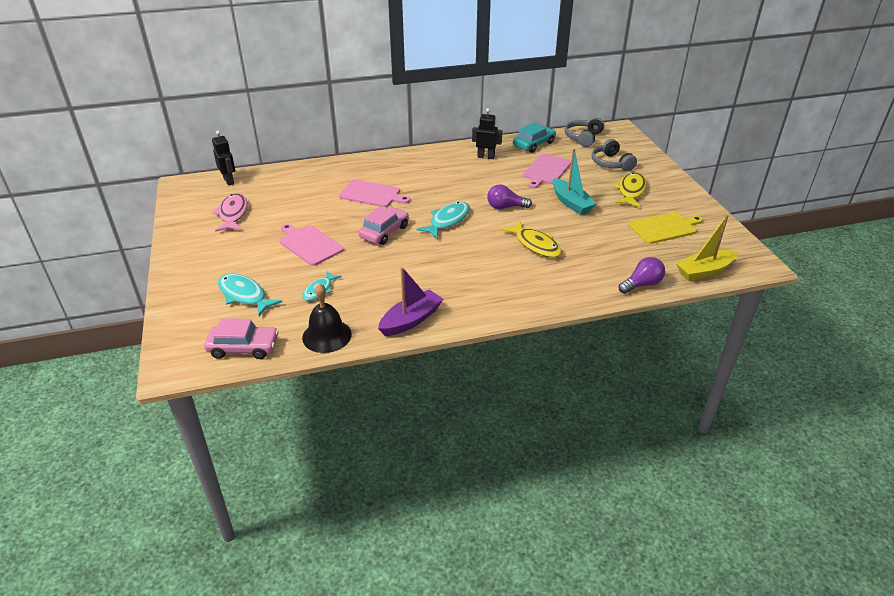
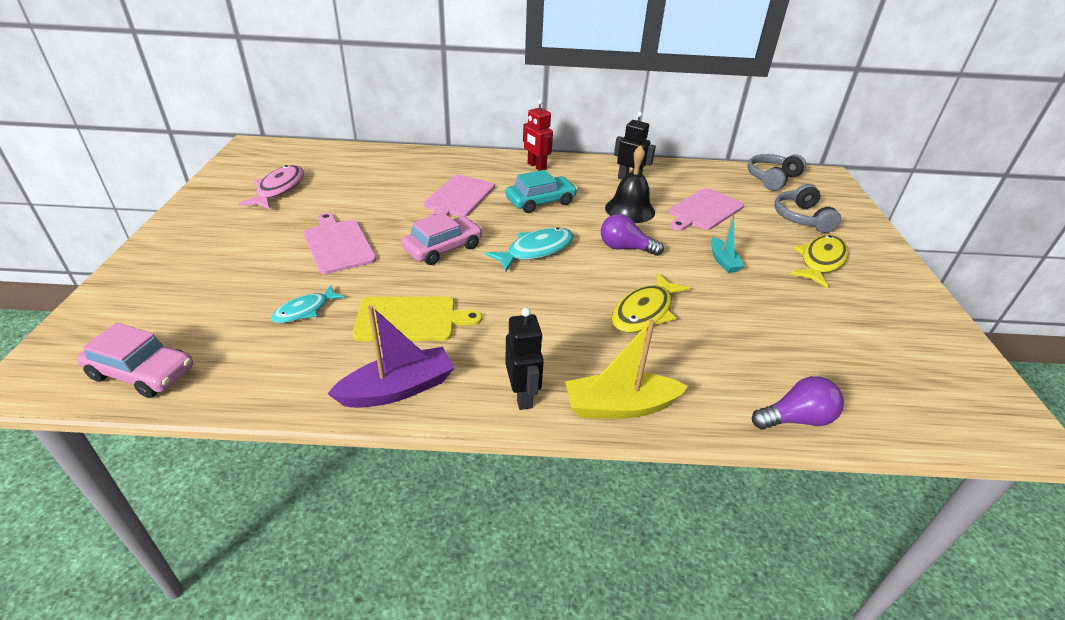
camera: 15 degrees right, 0 degrees up
(229, 181) = (305, 152): black robot -> black robot (522, 395)
(244, 295) = (207, 295): turquoise fish -> none
(327, 336) = (264, 383): black bell -> black bell (630, 210)
(372, 194) = (458, 198): pink cutting board -> pink cutting board turned 75 degrees clockwise
(414, 159) = (536, 166): none -> red robot
(534, 144) = (700, 175): turquoise car -> turquoise car (540, 201)
(535, 245) = (644, 312): yellow fish -> yellow fish turned 60 degrees clockwise
(571, 203) = (723, 261): turquoise boat -> turquoise boat, size x0.60
(664, 227) = (860, 328): yellow cutting board -> yellow cutting board (410, 319)
(704, 271) = (916, 421): yellow boat -> yellow boat (620, 406)

